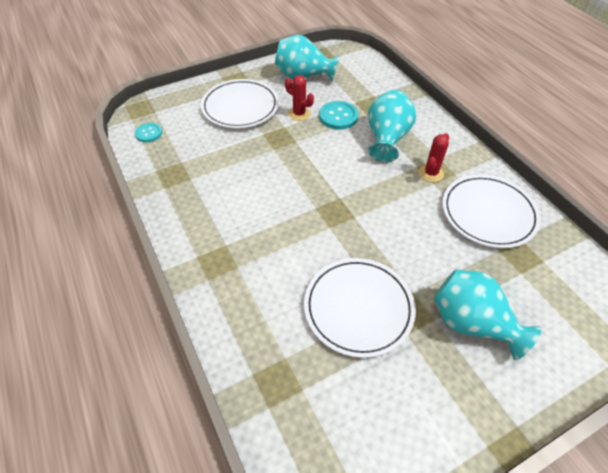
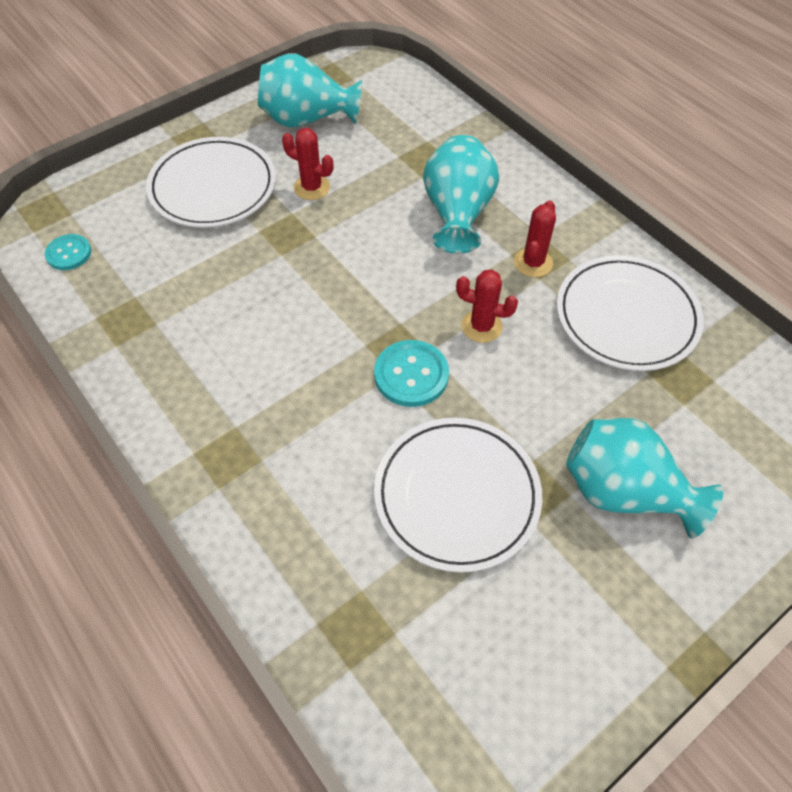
camera: 10 degrees left, 5 degrees up
(338, 116) = (375, 184): turquoise button -> turquoise button (411, 375)
(391, 206) = (481, 326): none -> red cactus

